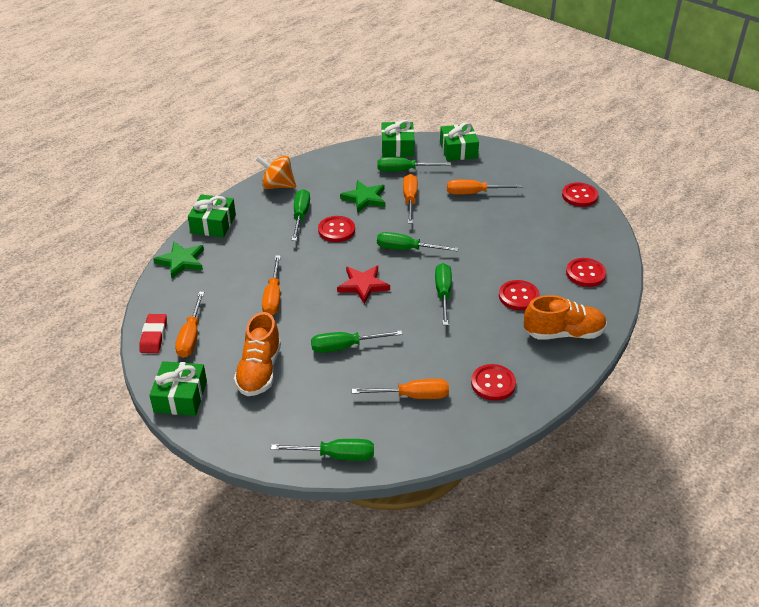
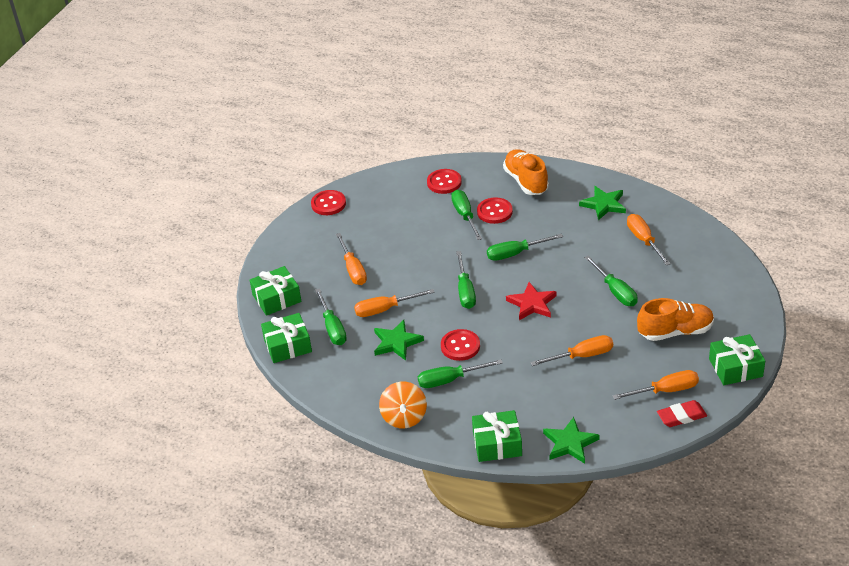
camera: 105 degrees left, 0 degrees up
(336, 455) = (728, 262): green screwdriver -> green screwdriver (465, 216)
(493, 383) = (604, 204): red button -> green star

